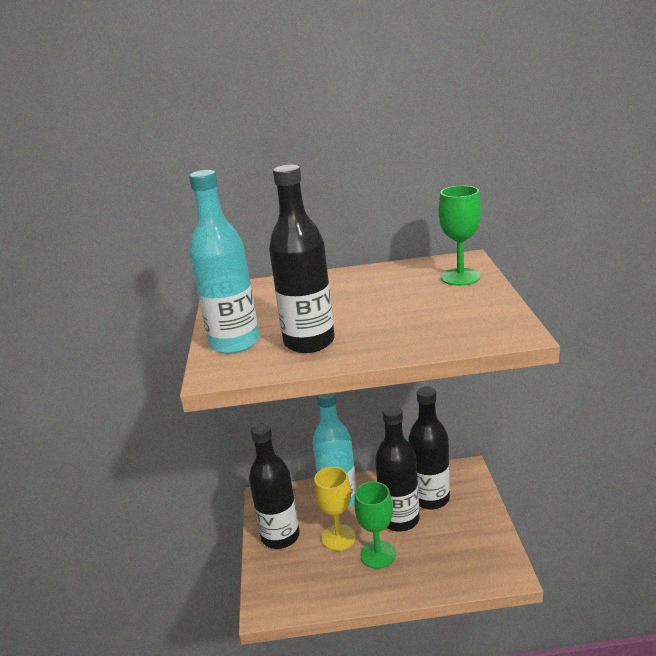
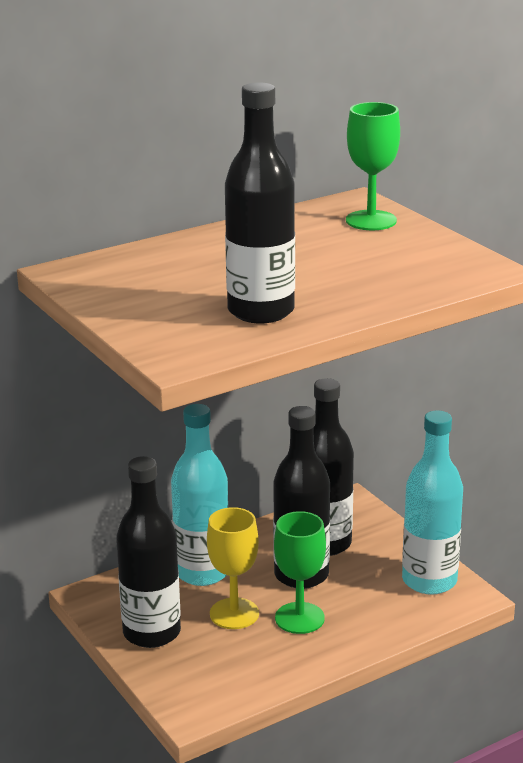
camera: 30 degrees left, 0 degrees up
(234, 343) = (162, 326): turquoise bottle -> turquoise bottle (429, 581)

